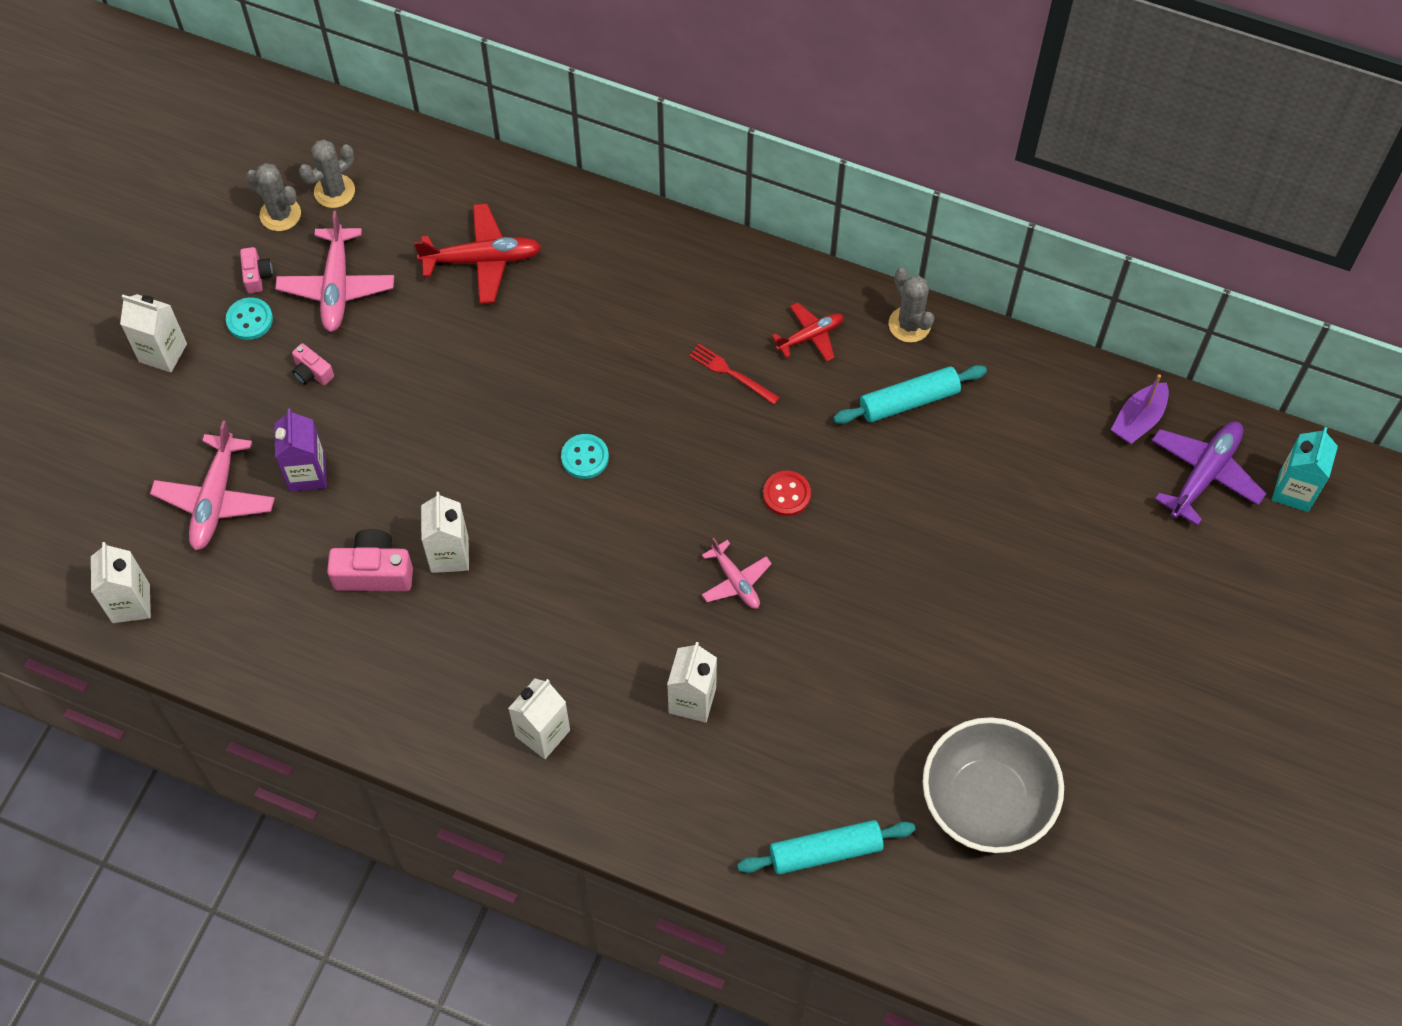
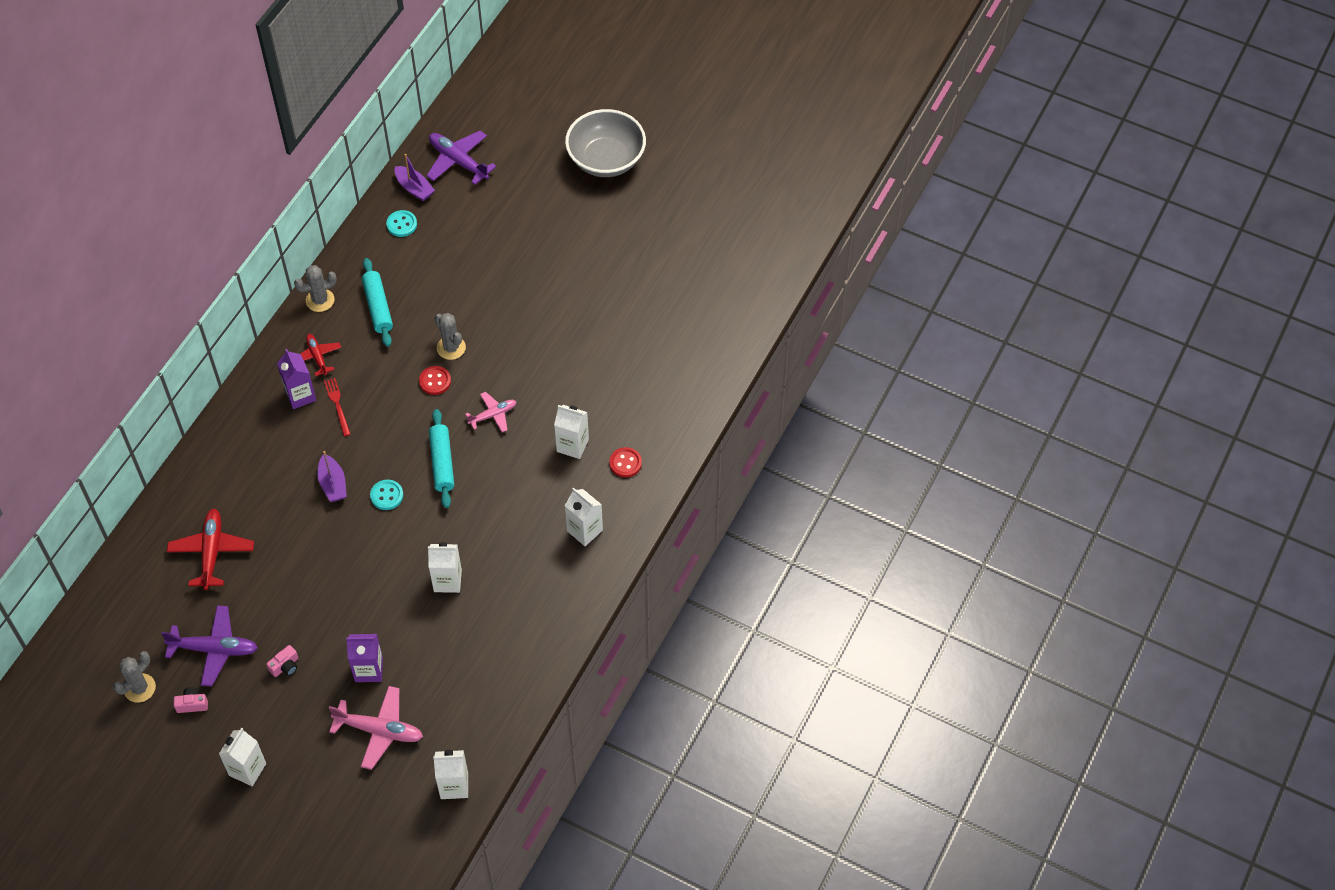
camera: 85 degrees left, 5 degrees down
(249, 320) = (231, 709): turquoise button -> turquoise button (401, 224)
(334, 191) = (127, 650): grey cactus -> grey cactus (451, 348)
(336, 287) = (214, 649): pink plane -> purple plane
(374, 572) = (453, 628): pink camera -> none
(599, 387) = (333, 484): none -> purple boat
(666, 781) = (625, 463): none -> red button
(731, 373) = (337, 405): red fork -> red fork turned 120 degrees clockwise
(742, 325) = (300, 395): none -> purple carton
(825, 852) = (679, 383): turquoise rolling pin -> turquoise rolling pin (442, 462)
(986, 800) = (656, 298): grey bowl -> grey bowl (606, 159)
(1294, 491) = (477, 119): turquoise carton -> none

